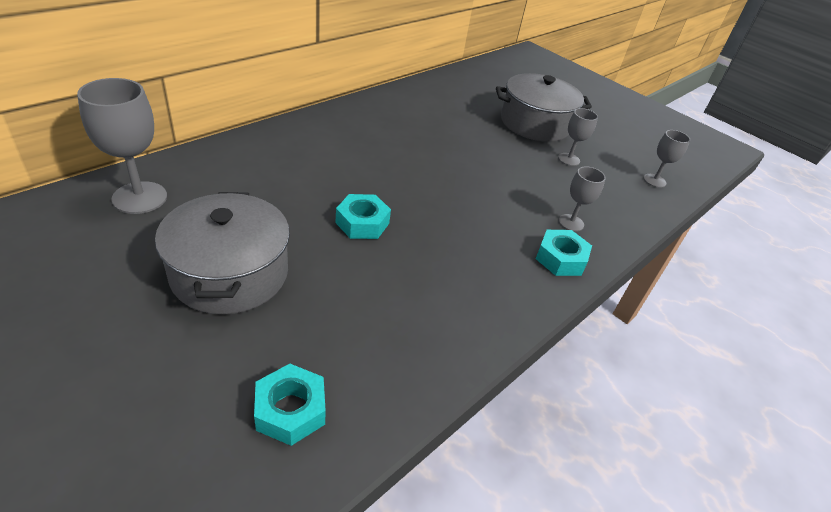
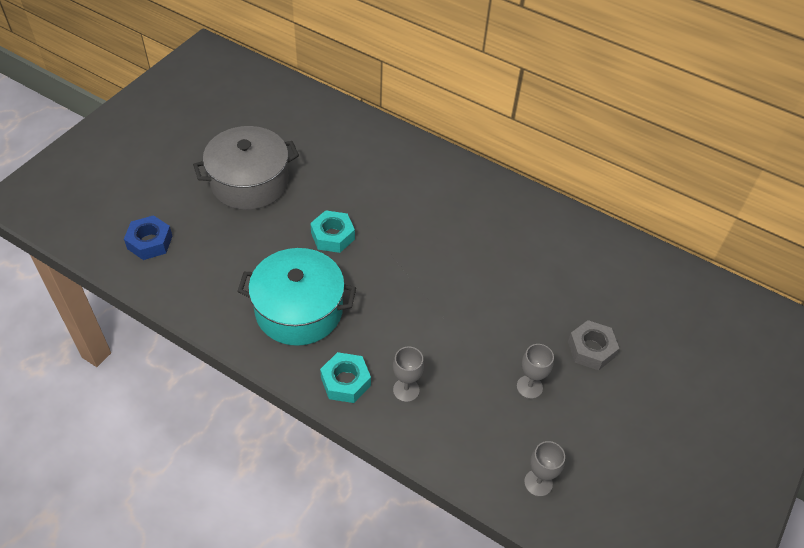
camera: 80 degrees right, 10 degrees up
(140, 198) = (306, 115): grey goblet -> none
(290, 410) = (150, 242): turquoise nut -> blue nut
(462, 272) = (299, 310): none -> turquoise pot
(535, 123) = (591, 349): grey pot -> grey nut

